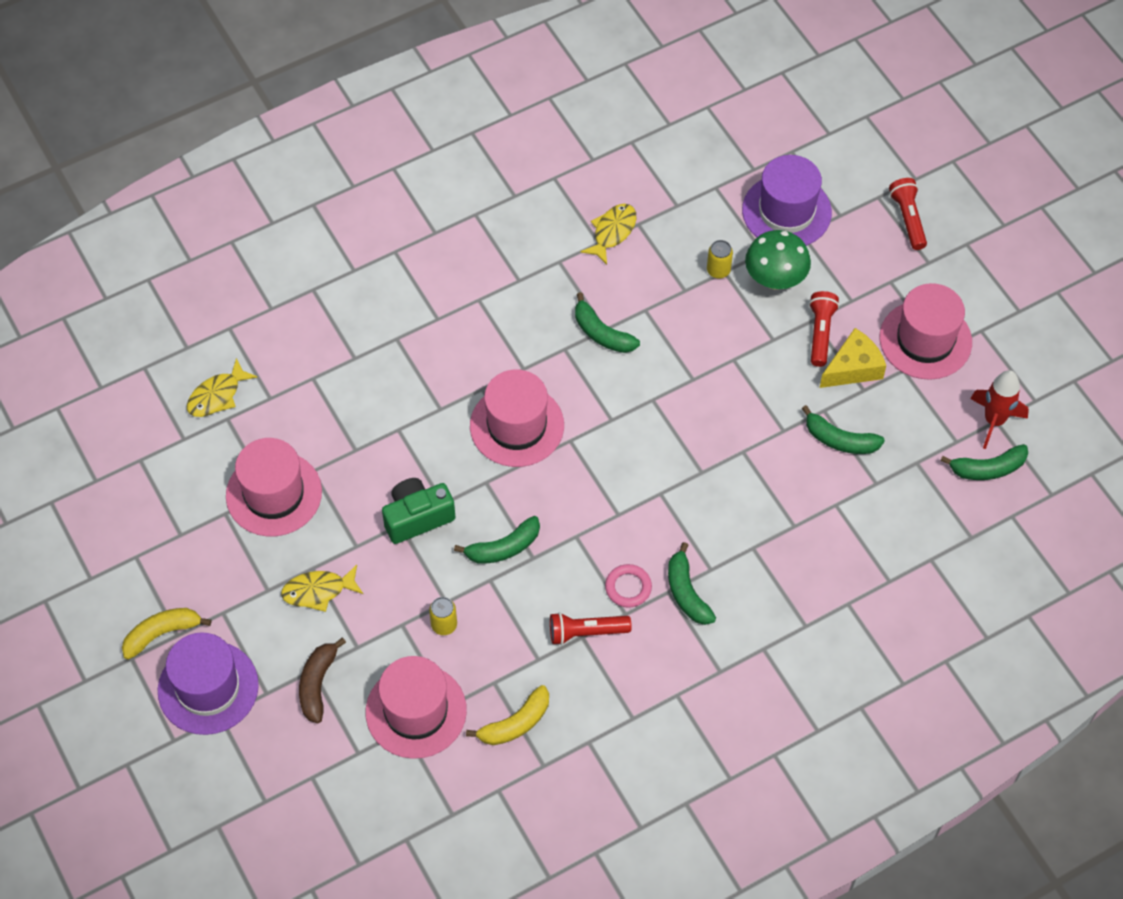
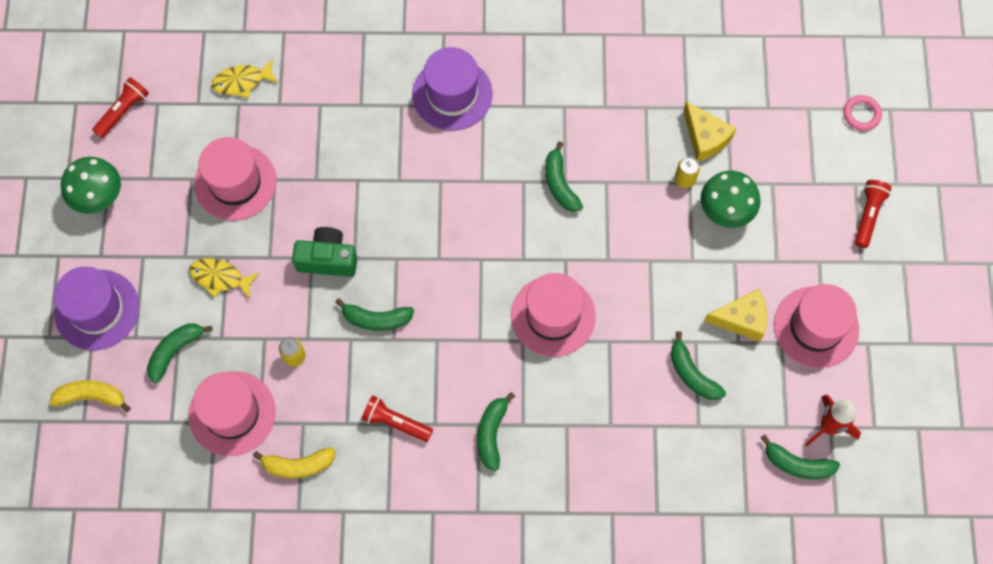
camera: 30 degrees right, 10 degrees up
(137, 579) = (98, 197): none -> green mushroom
(162, 633) = (90, 249): yellow banana -> yellow banana (91, 396)
(317, 684) = (175, 351): brown banana -> green banana
(517, 426) = (447, 225): pink hat -> pink hat (553, 316)
(612, 232) = (621, 103): yellow fish -> none
(628, 587) = (450, 404): pink ring -> pink ring (861, 114)
(713, 224) = (705, 138): none -> yellow cheese
(786, 211) = (771, 158): purple hat -> purple hat (452, 94)
(820, 333) = (734, 275): red flashlight -> red flashlight (123, 111)

